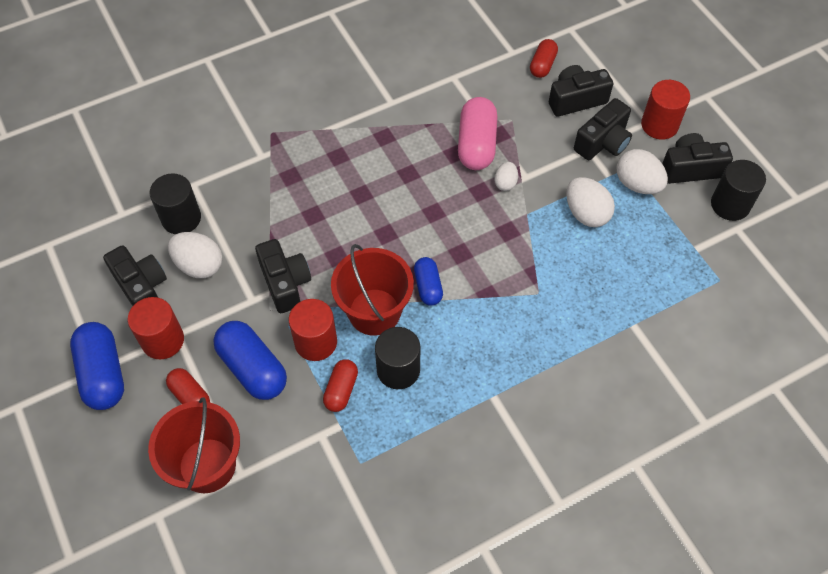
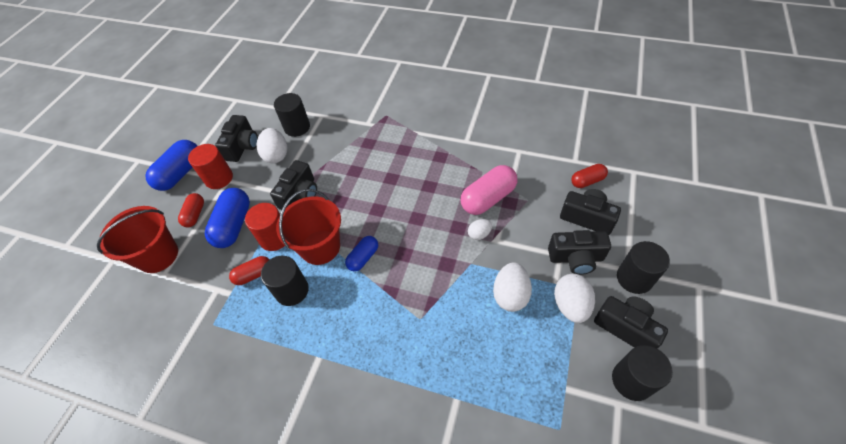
camera: 50 degrees right, 5 degrees down
(659, 125) = (634, 278): red cylinder -> black cylinder

